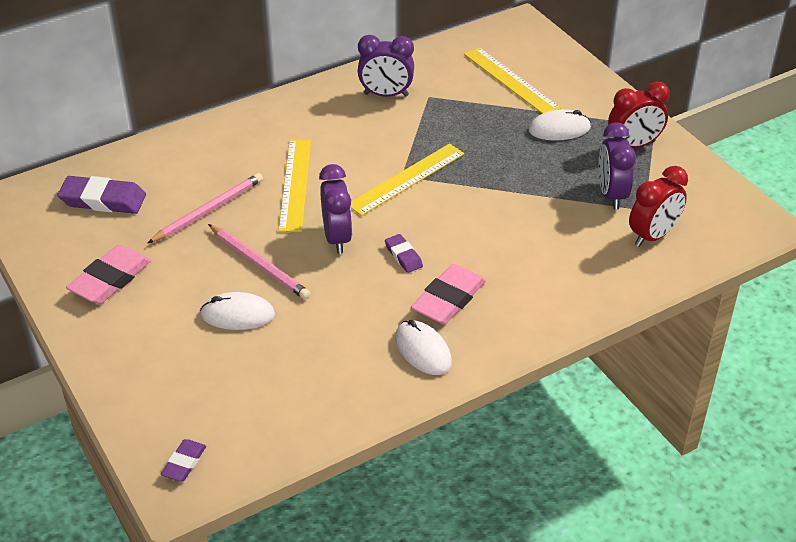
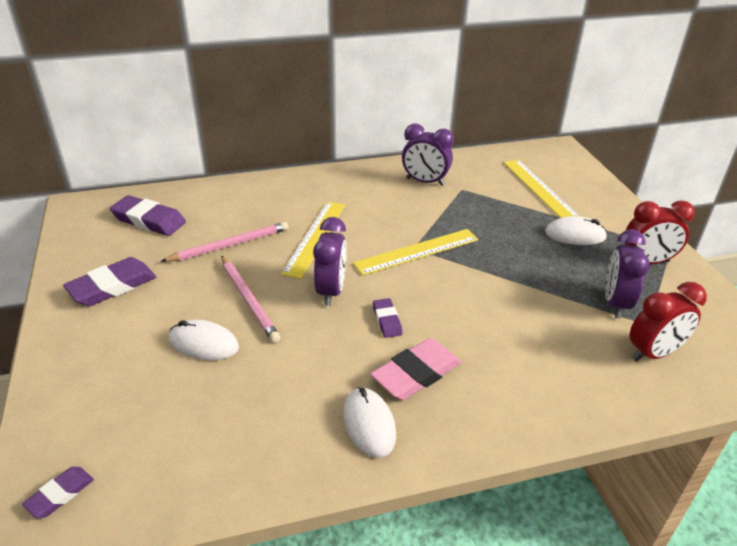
camera: 15 degrees right, 5 degrees down
(110, 279) = (112, 286): pink eraser -> purple eraser

